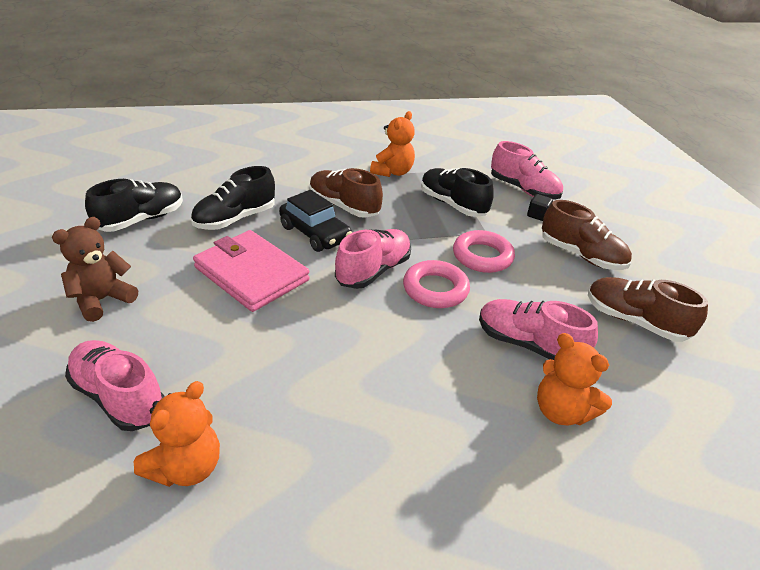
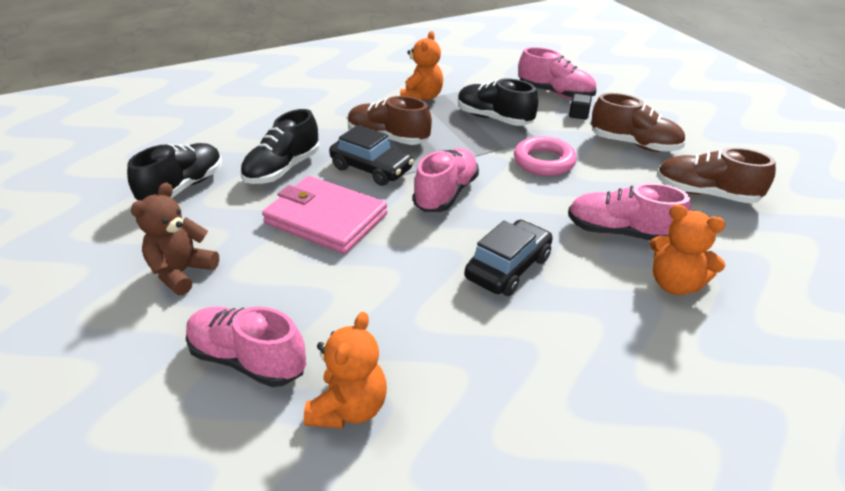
camera: 10 degrees left, 0 degrees up
(399, 358) = (508, 268): none -> black car
(435, 289) = (513, 199): pink ring -> none

